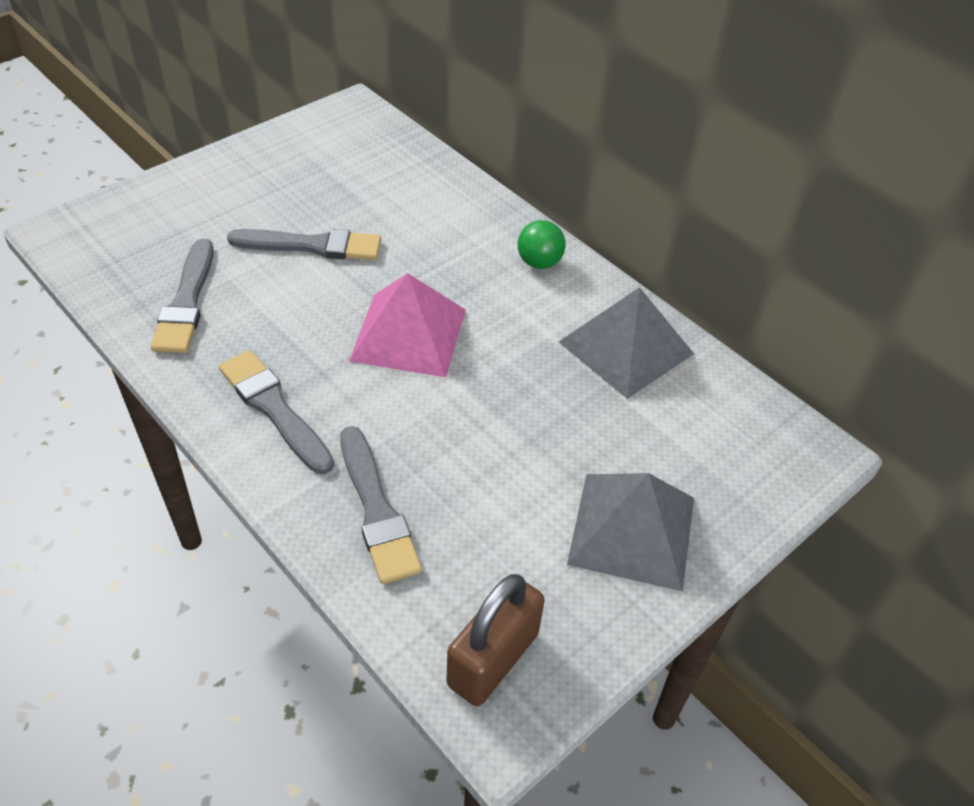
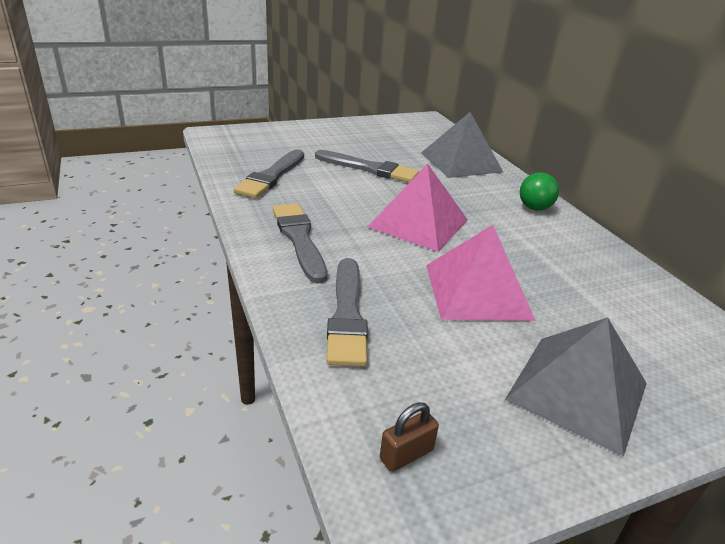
camera: 20 degrees right, 15 degrees down
(493, 659) = (406, 454): brown padlock -> brown padlock, size x0.50
(506, 427) = (477, 291): none -> pink pyramid
(626, 348) = (596, 268): grey pyramid -> grey pyramid (461, 162)

